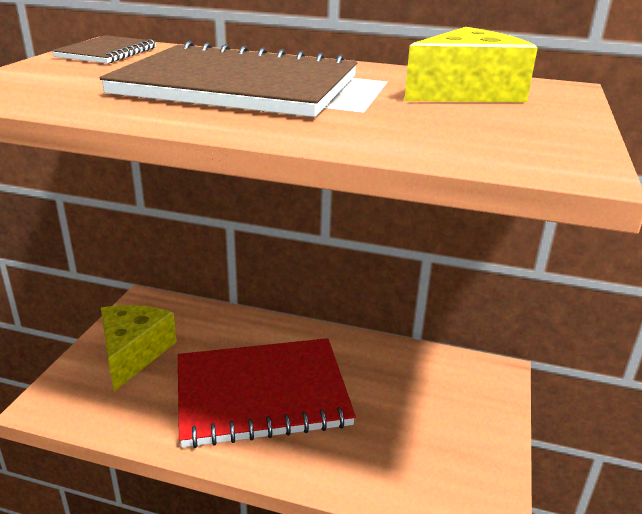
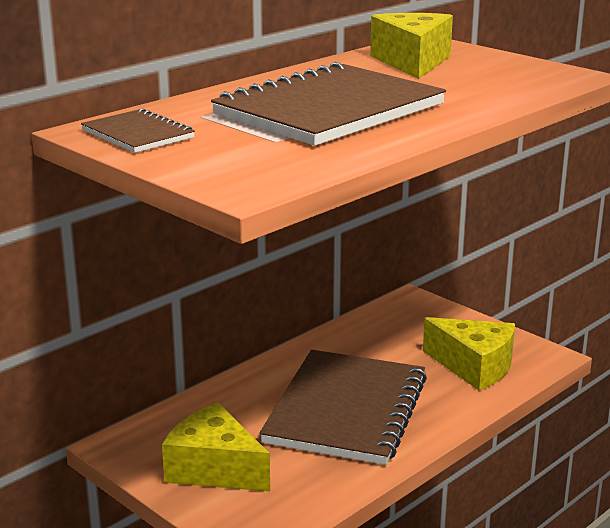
camera: 60 degrees left, 5 degrees down
(261, 394) = (346, 410): red notebook -> brown notebook
(409, 457) = (474, 366): none -> yellow cheese

